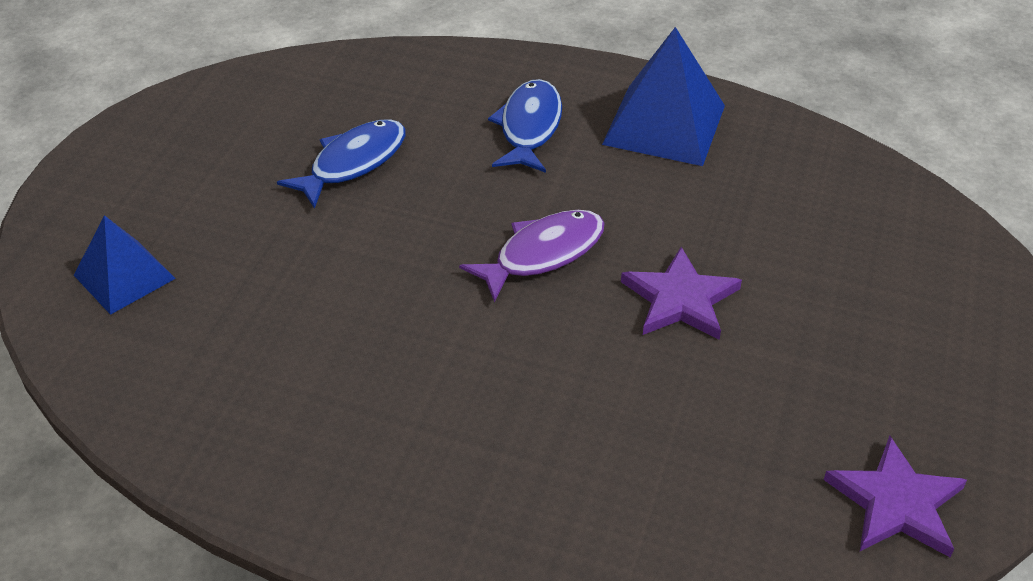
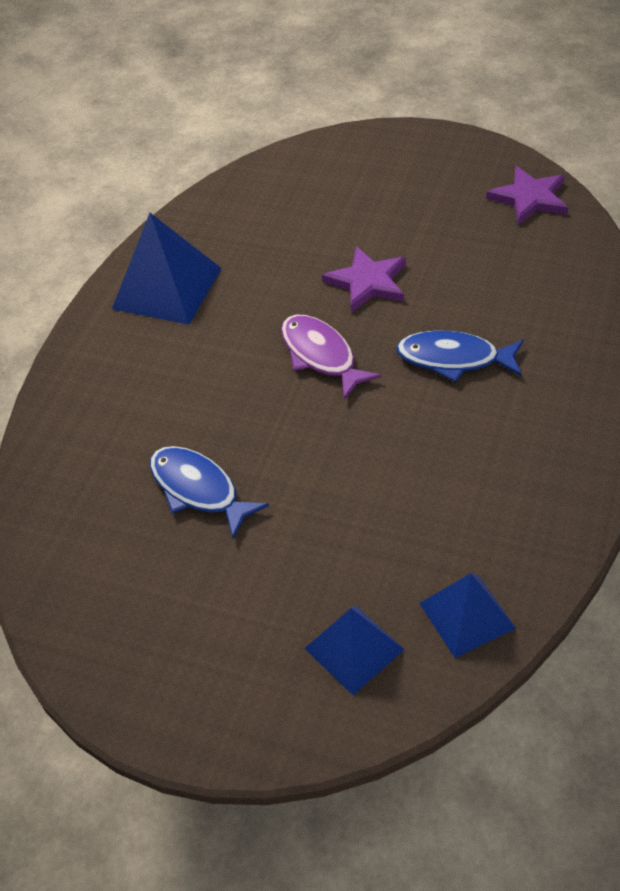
camera: 85 degrees left, 5 degrees up
(133, 367) = (467, 615): none -> blue pyramid
(529, 127) = (160, 370): blue fish -> blue fish (454, 359)

